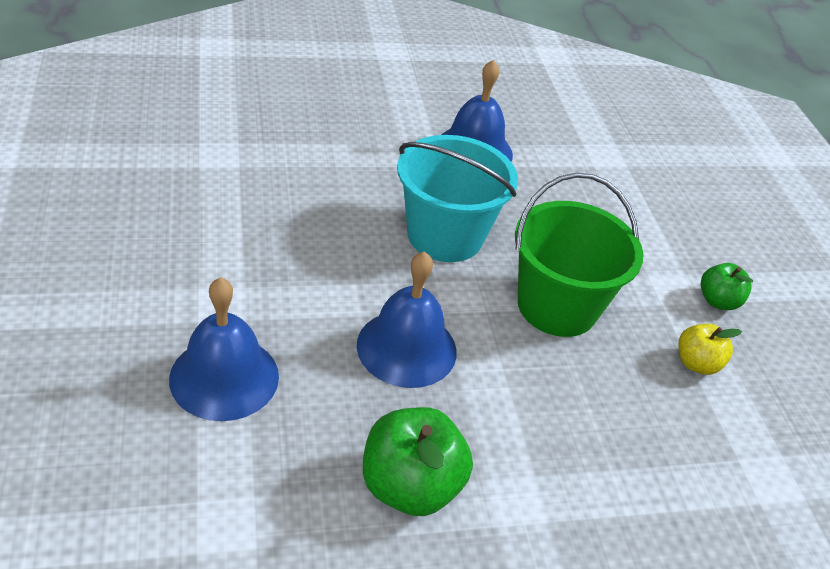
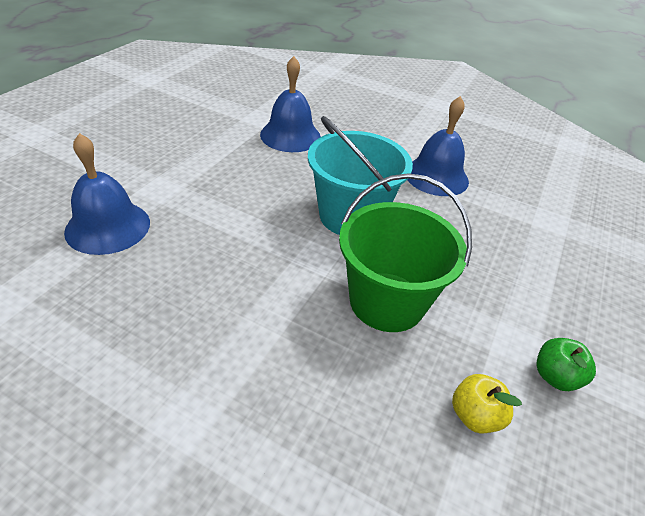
camera: 40 degrees right, 0 degrees up
(406, 348) = (237, 269): blue bell -> blue bell (290, 135)
(410, 486) = (125, 357): green apple -> none

